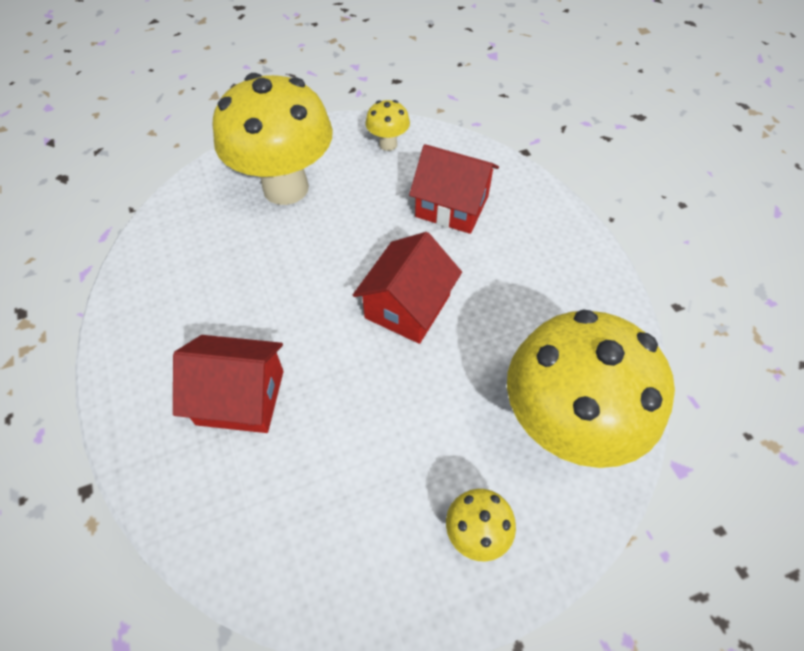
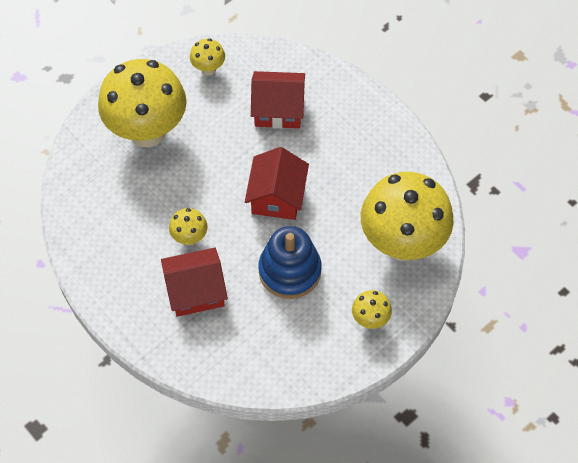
camera: 20 degrees left, 5 degrees up
(270, 323) = (190, 238): none -> yellow mushroom
(383, 413) = (290, 271): none -> blue stacking toy

